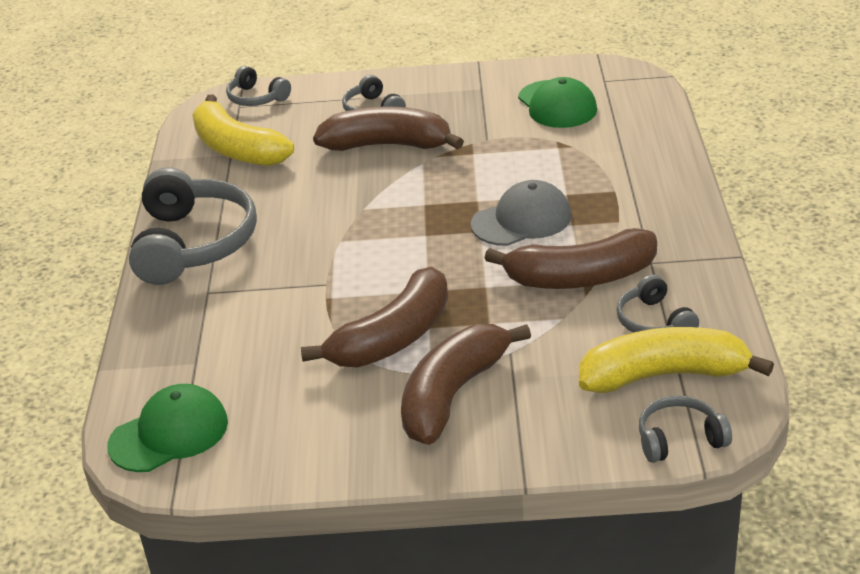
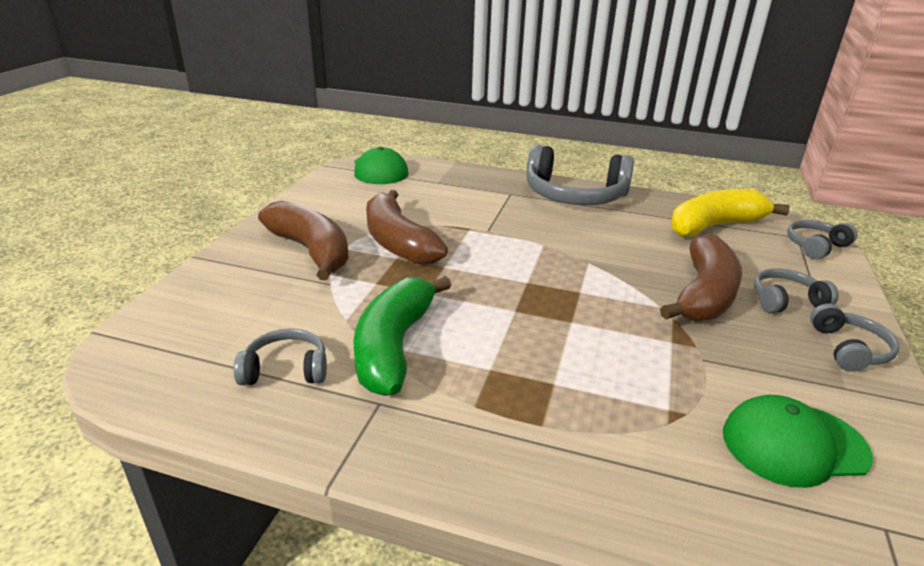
camera: 105 degrees right, 5 degrees down
(521, 220) = (519, 339): grey cap -> none
(580, 278) = (394, 346): brown banana -> green banana
(663, 375) = (213, 349): yellow banana -> none
(679, 439) = (137, 331): grey headphones -> grey headphones (849, 349)

